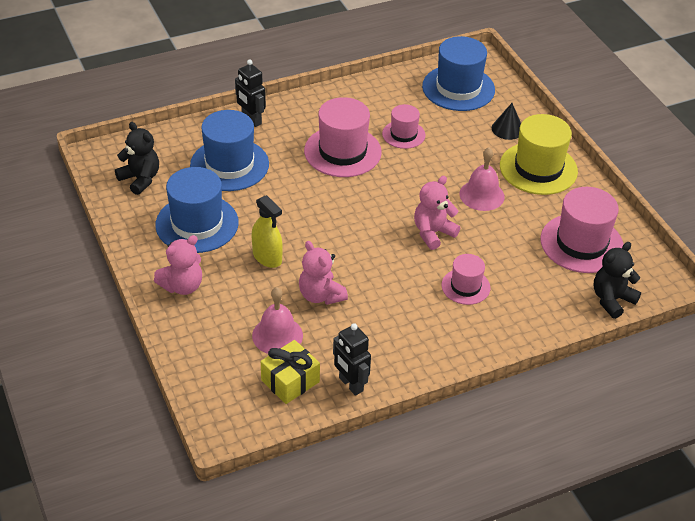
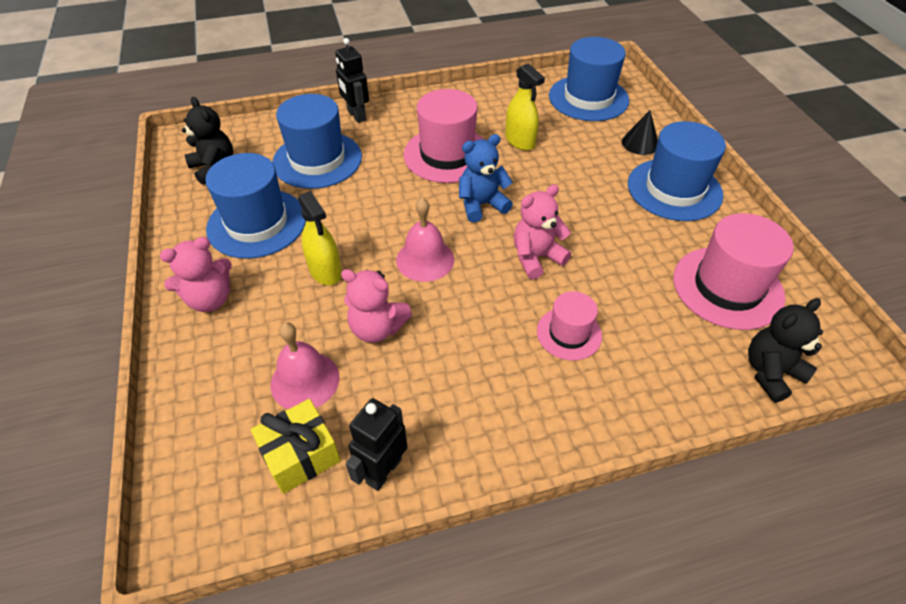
camera: 10 degrees right, 5 degrees up
(320, 295) = (377, 328): pink teddy bear -> pink teddy bear turned 45 degrees counterclockwise
(350, 384) = (383, 471): black robot -> black robot turned 60 degrees clockwise
(381, 194) = (481, 205): none -> blue teddy bear
(403, 134) = (520, 141): pink hat -> yellow spray bottle
(482, 195) = (602, 215): pink bell -> pink bell (425, 259)
(538, 168) = (674, 189): yellow hat -> blue hat

